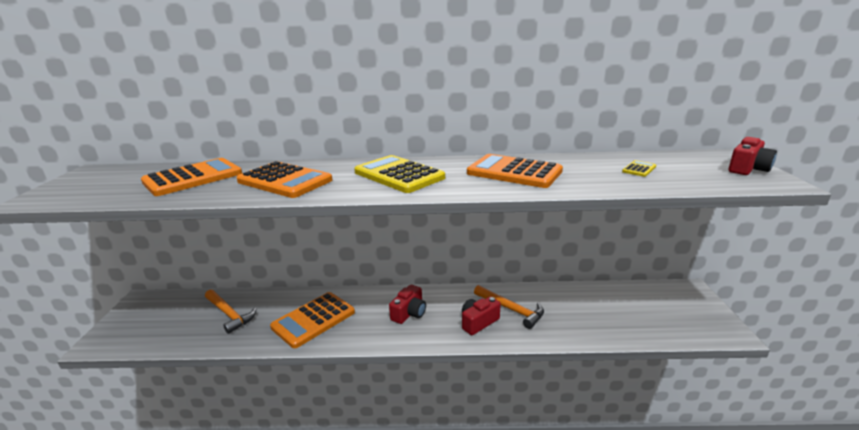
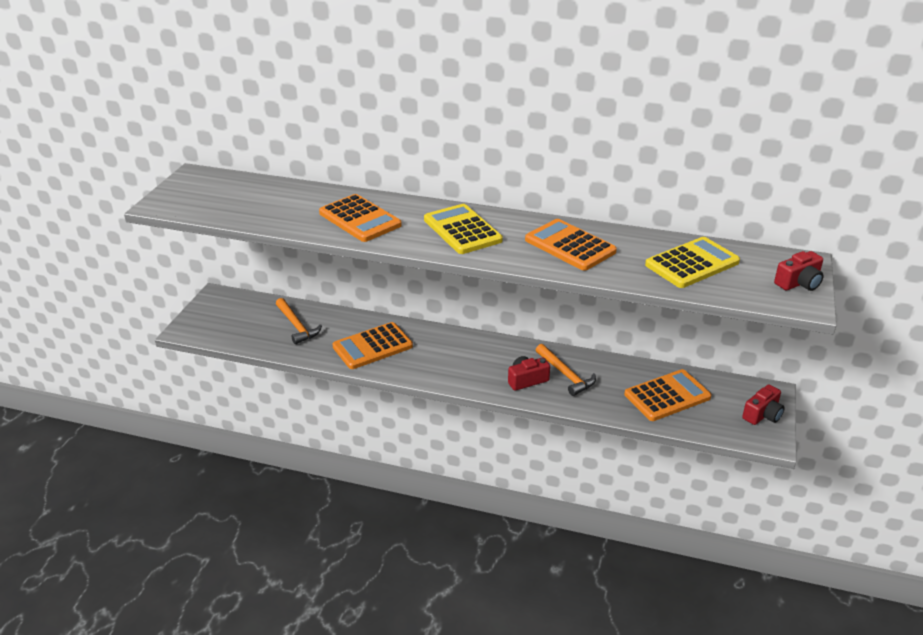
camera: 15 degrees right, 10 degrees up
(193, 178) = (282, 201): orange calculator -> orange calculator (667, 396)
(409, 313) = (464, 358): red camera -> red camera (762, 414)
(639, 169) = (692, 264): yellow calculator -> yellow calculator, size x2.37

